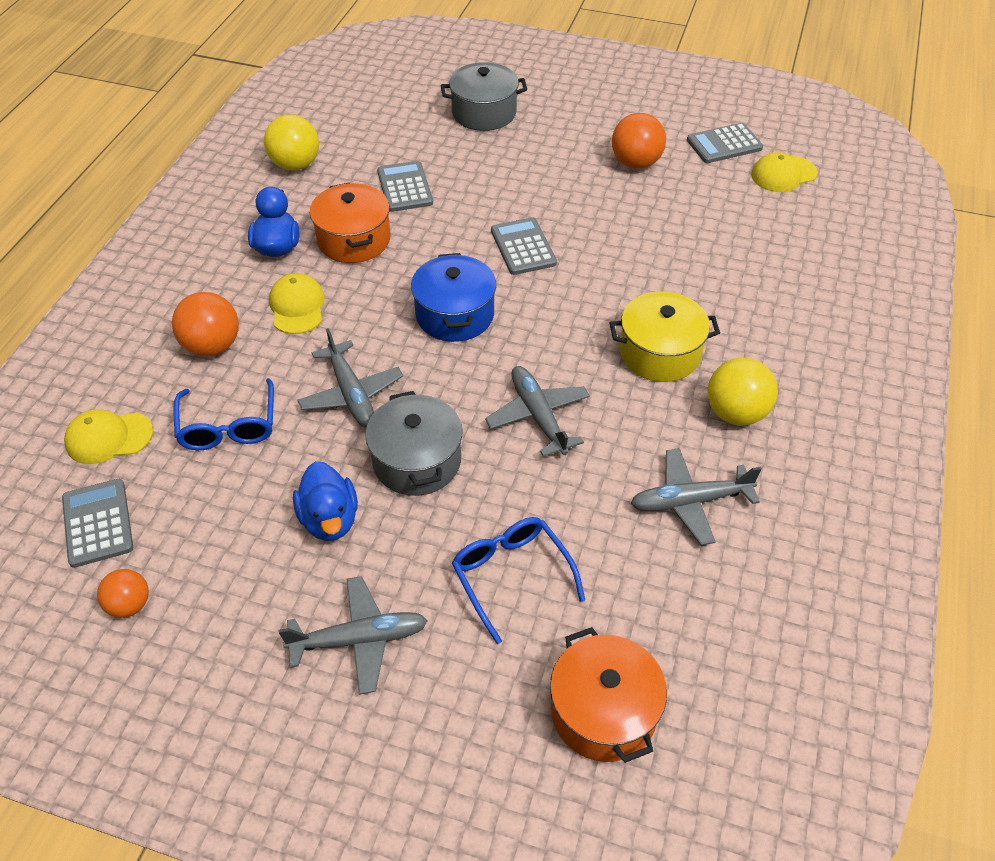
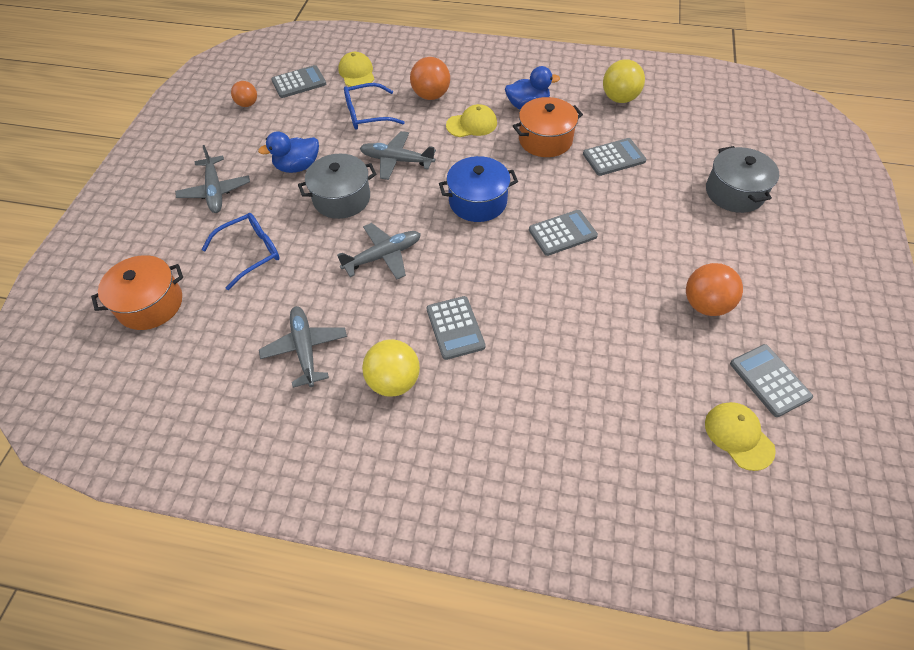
camera: 85 degrees right, 5 degrees up
(351, 393) = (397, 160): grey plane -> grey plane turned 45 degrees clockwise
(659, 353) = (455, 328): yellow pot -> grey calculator

